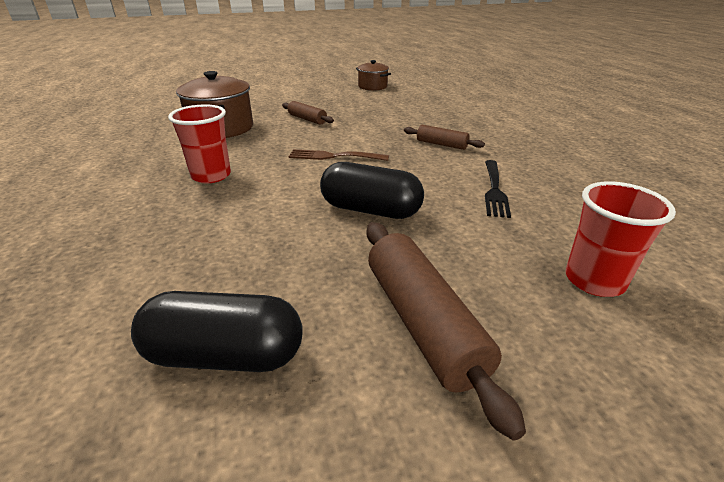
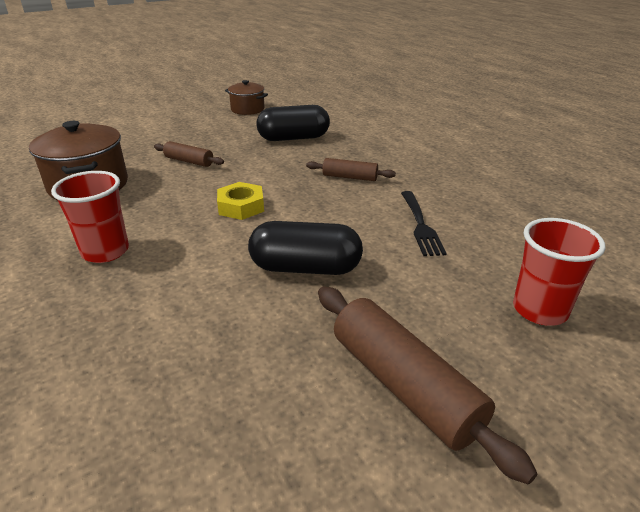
camera: 15 degrees left, 0 degrees up
(225, 355) = (220, 465): black capsule -> black capsule (293, 138)
(335, 156) = (241, 206): brown fork -> yellow nut

